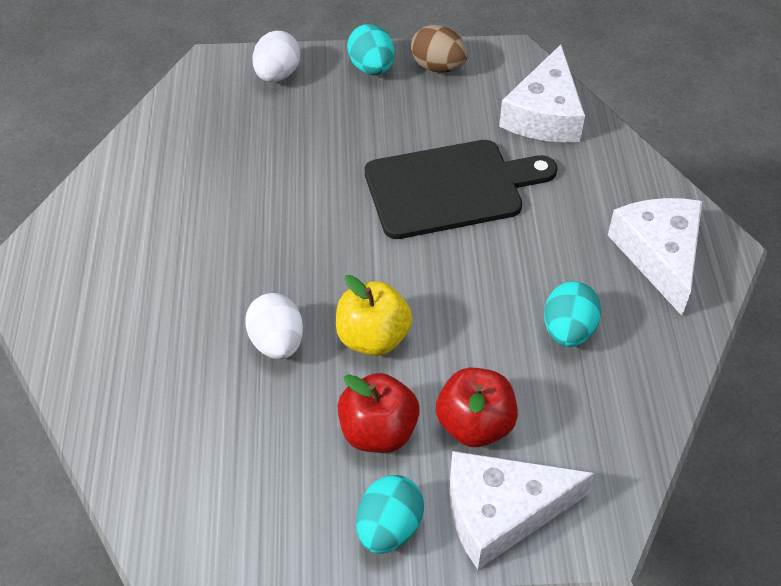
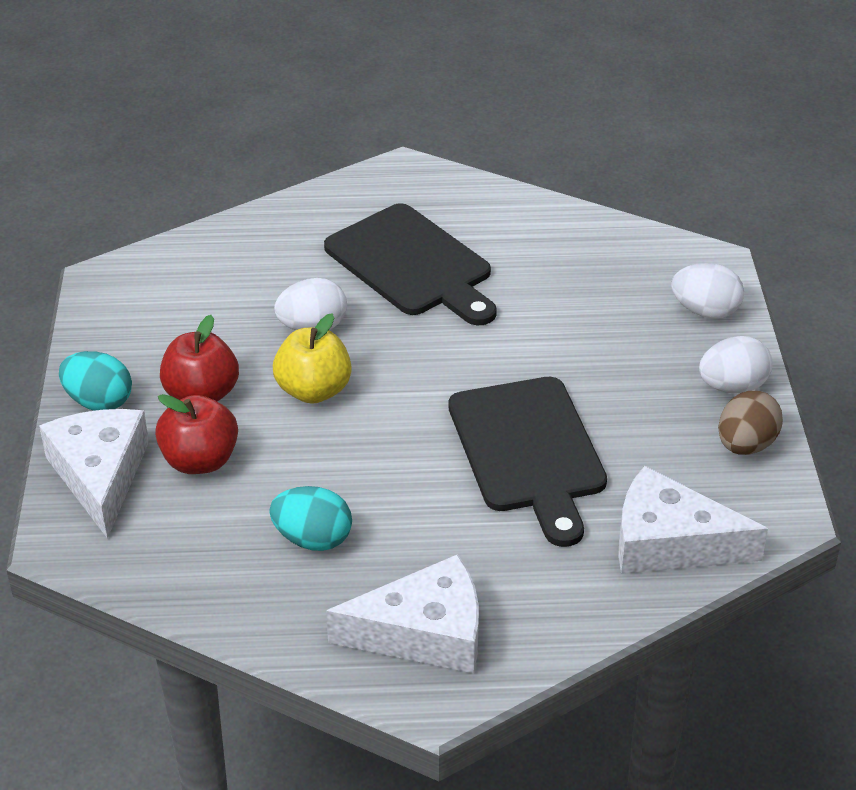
camera: 90 degrees right, 10 degrees down
(185, 264) = (413, 264): none -> black cutting board
(371, 68) = (732, 386): turquoise egg -> white egg

